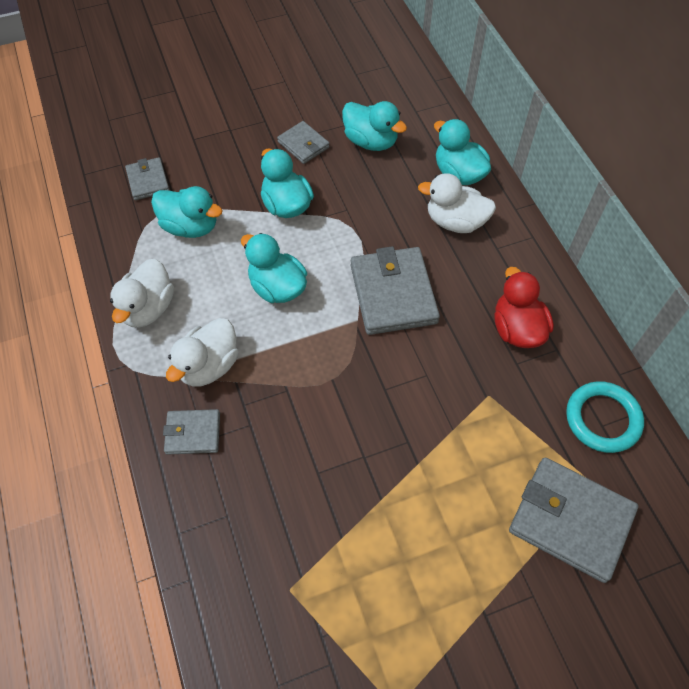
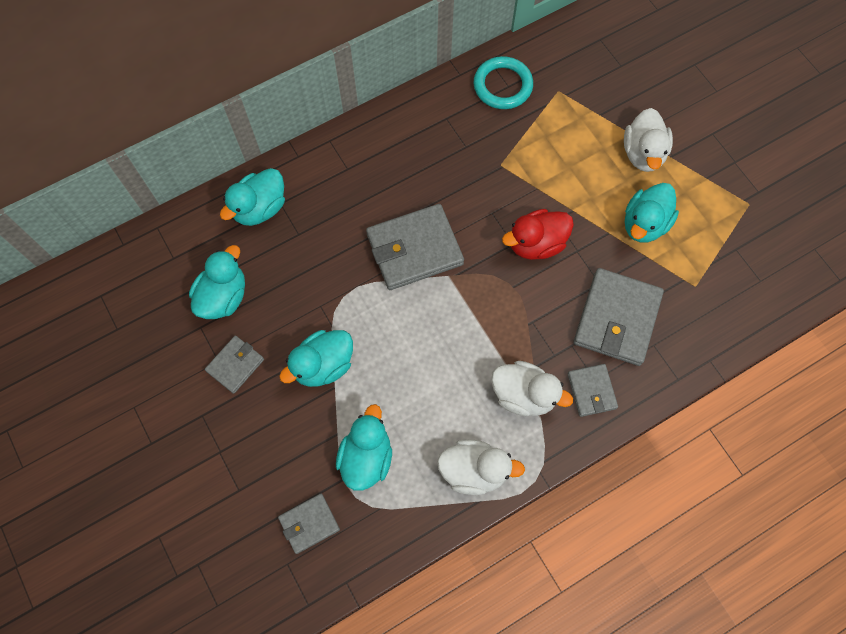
camera: 100 degrees left, 10 degrees up
(277, 287) = (426, 353): turquoise duck -> turquoise duck (644, 224)
(455, 222) = (322, 206): white duck -> white duck (643, 153)
(517, 329) = (432, 148): red duck -> red duck (536, 244)
(570, 520) = (589, 105): grey wallet -> grey wallet (616, 319)

